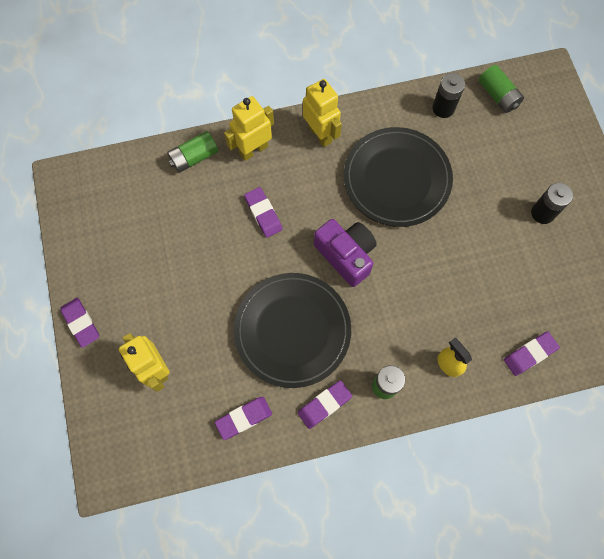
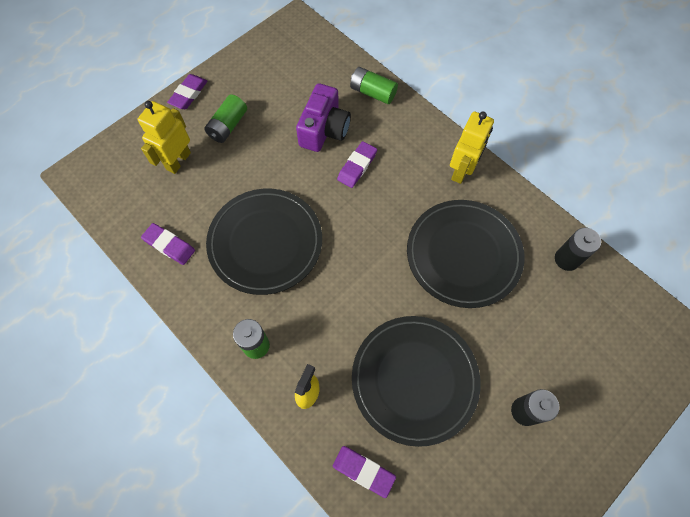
camera: 60 degrees right, 5 degrees down
(253, 150) = (409, 129): yellow robot -> none
(324, 405) = (212, 303): purple eraser -> none
(346, 255) = (360, 250): purple camera -> purple camera (324, 130)
(479, 277) = (414, 379): none -> black plate
(498, 95) = (621, 303): green battery -> green battery (228, 126)

